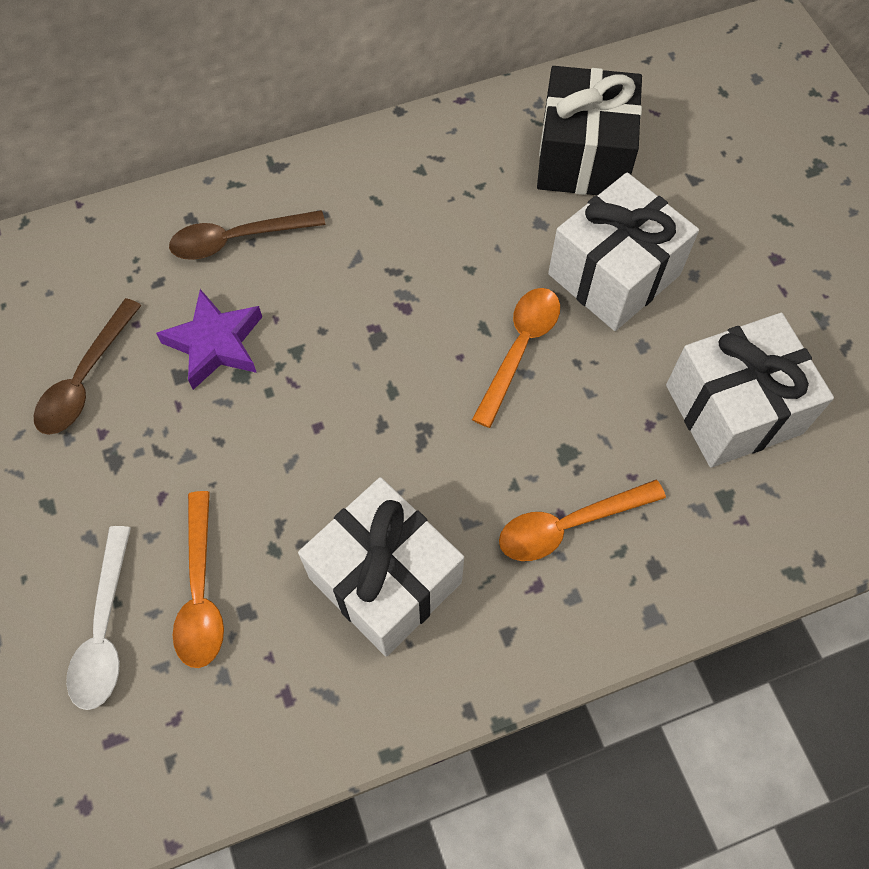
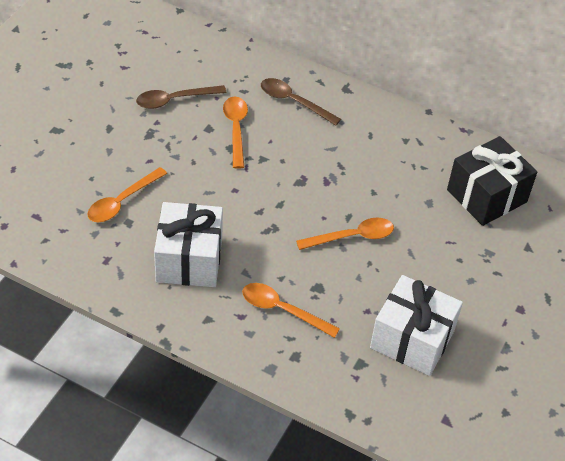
camera: 45 degrees right, 15 degrees down
(104, 630) = (77, 182): white spoon -> none
(215, 343) = (236, 129): purple star -> orange spoon
(614, 274) = (433, 248): white gift -> none

